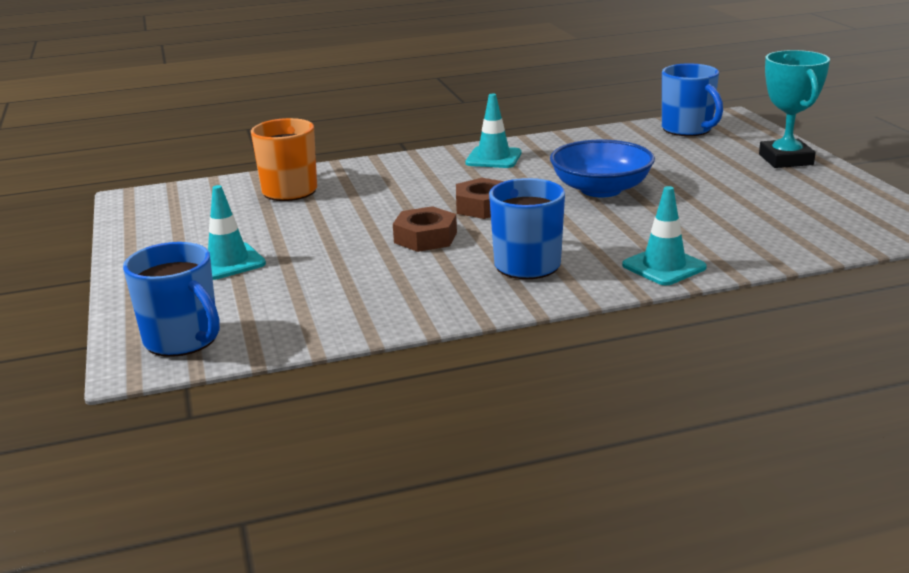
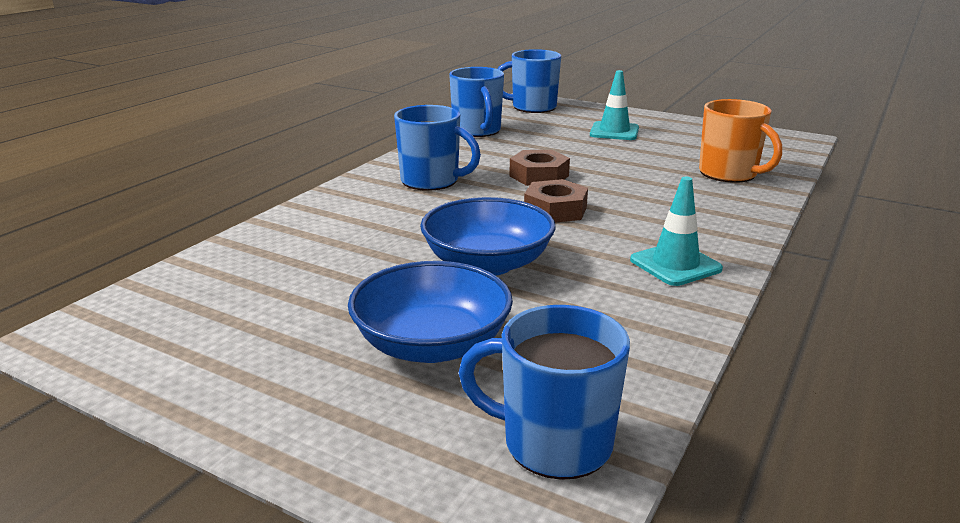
camera: 135 degrees right, 0 degrees up
(345, 320) = (477, 131): none -> blue mug
(664, 266) = (325, 209): turquoise traffic cone -> none
(695, 166) = (432, 345): none -> blue bowl
(785, 160) = (310, 416): turquoise trophy -> none

